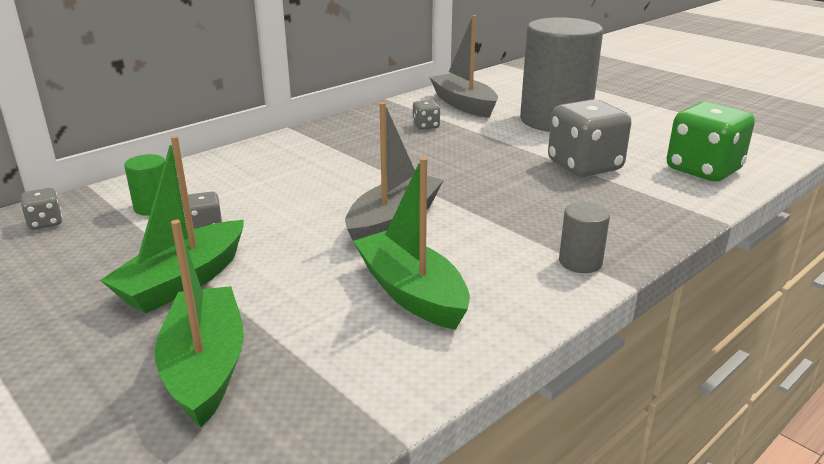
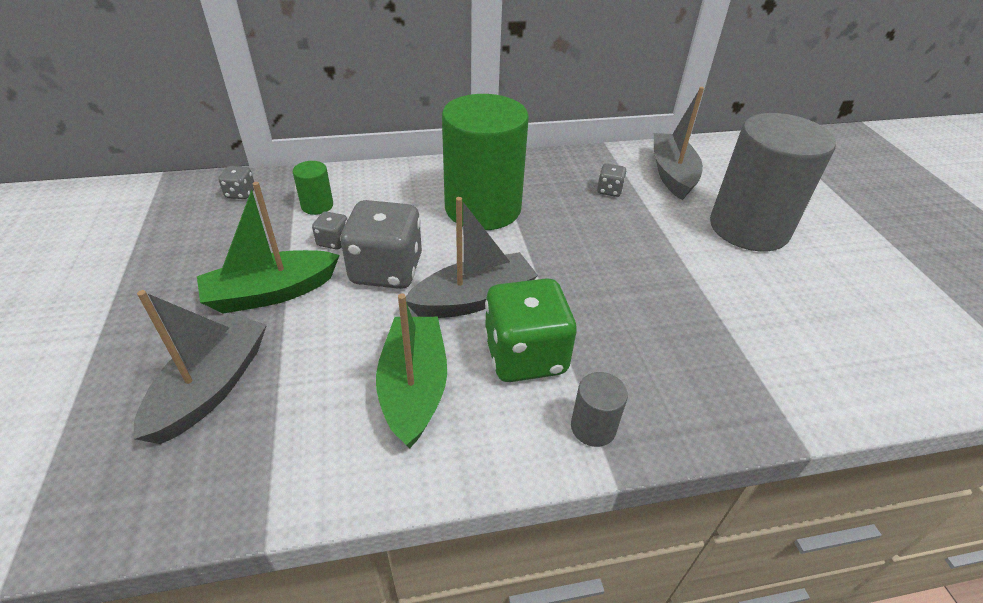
camera: 30 degrees right, 15 degrees up
(205, 367) = (211, 387): green boat -> grey boat
(329, 164) = (483, 208): none -> green cylinder
(584, 166) = (720, 303): grey dice -> grey dice (386, 270)
(703, 170) = (857, 364): green dice -> green dice (525, 356)

